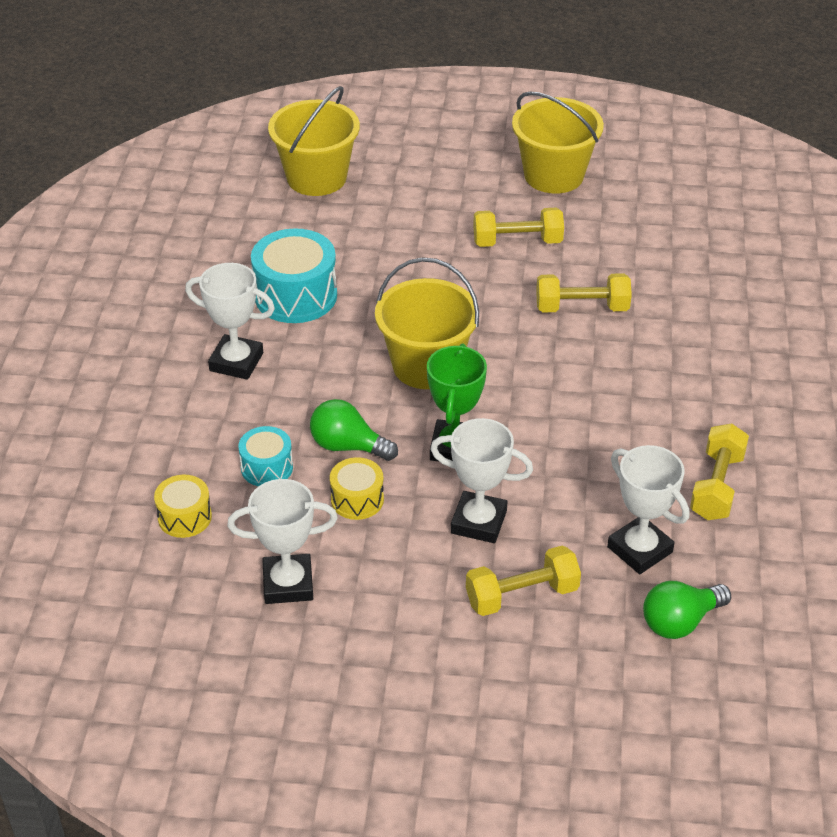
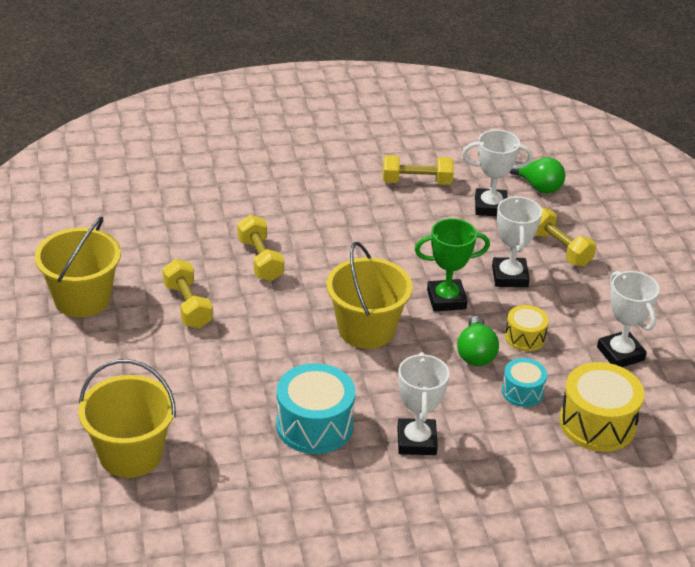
camera: 110 degrees left, 5 degrees down
(185, 517) = (597, 423): yellow drum -> yellow drum, size x1.77
(640, 549) = (490, 206): white trophy -> white trophy turned 60 degrees clockwise

